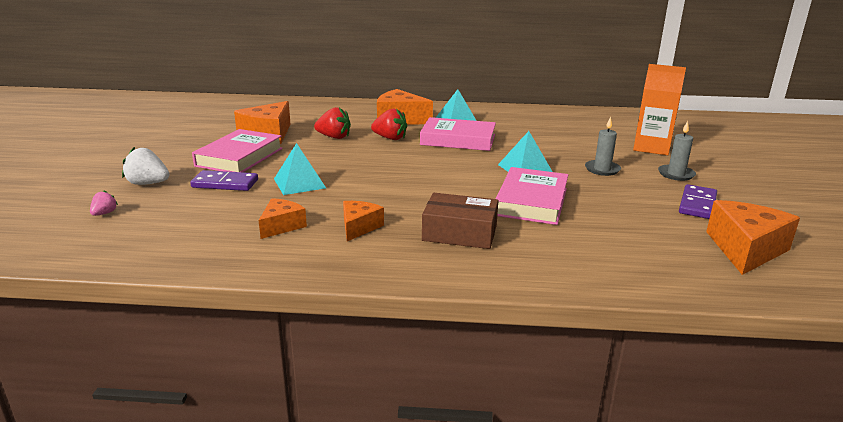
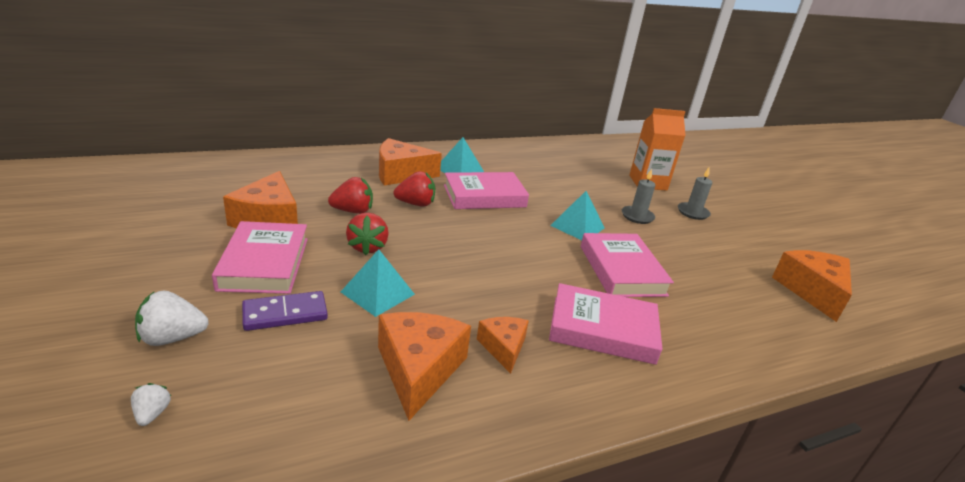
camera: 30 degrees left, 5 degrees up
(104, 213) = (152, 414): pink strawberry -> white strawberry
(281, 226) = (419, 369): orange cheese -> orange cheese, size x1.70
(321, 158) = (367, 247): none -> red strawberry
(459, 233) = (602, 329): brown box -> pink book
(697, 204) = (738, 246): purple domino -> none

